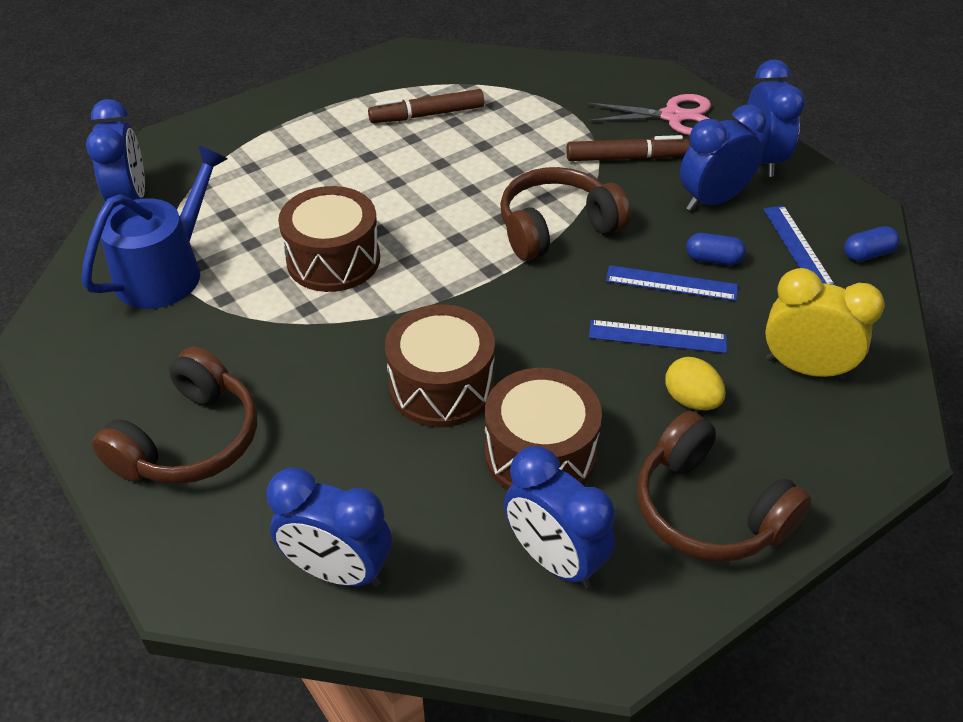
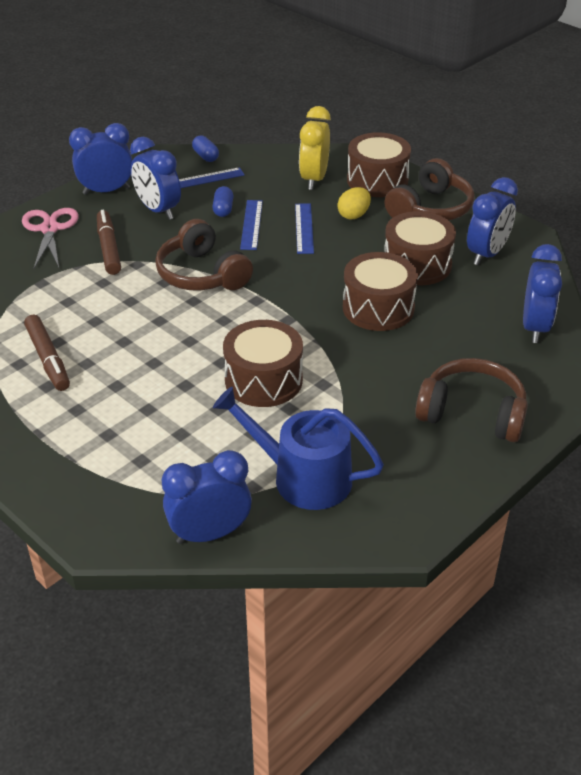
camera: 100 degrees left, 5 degrees down
(805, 451) = (377, 180): none -> brown drum

